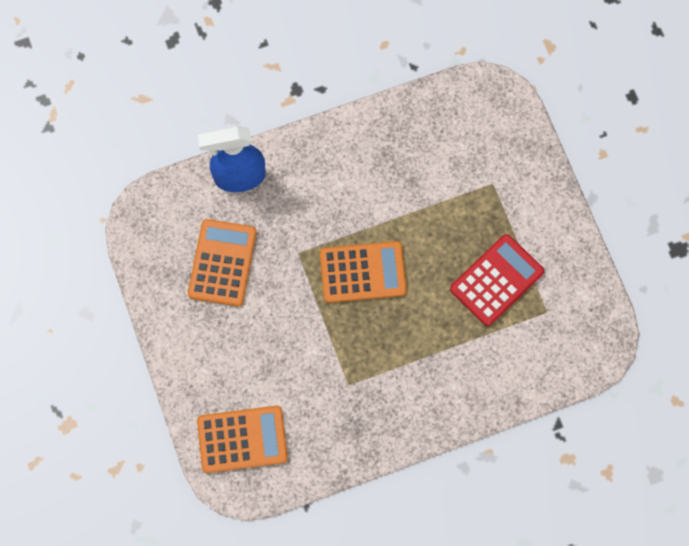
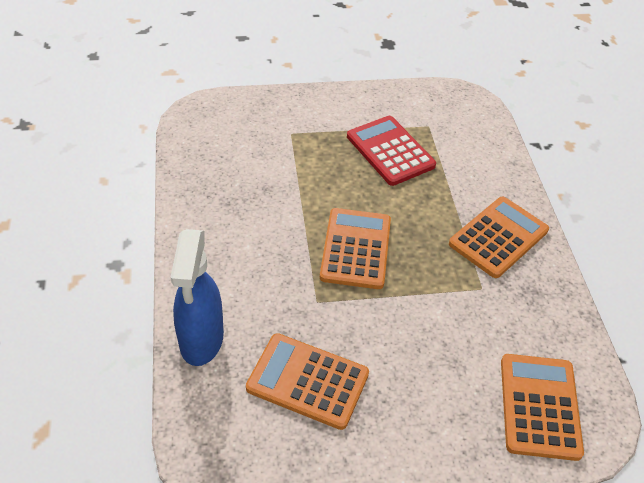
camera: 80 degrees left, 25 degrees down
(412, 394) = (498, 237): none -> orange calculator

